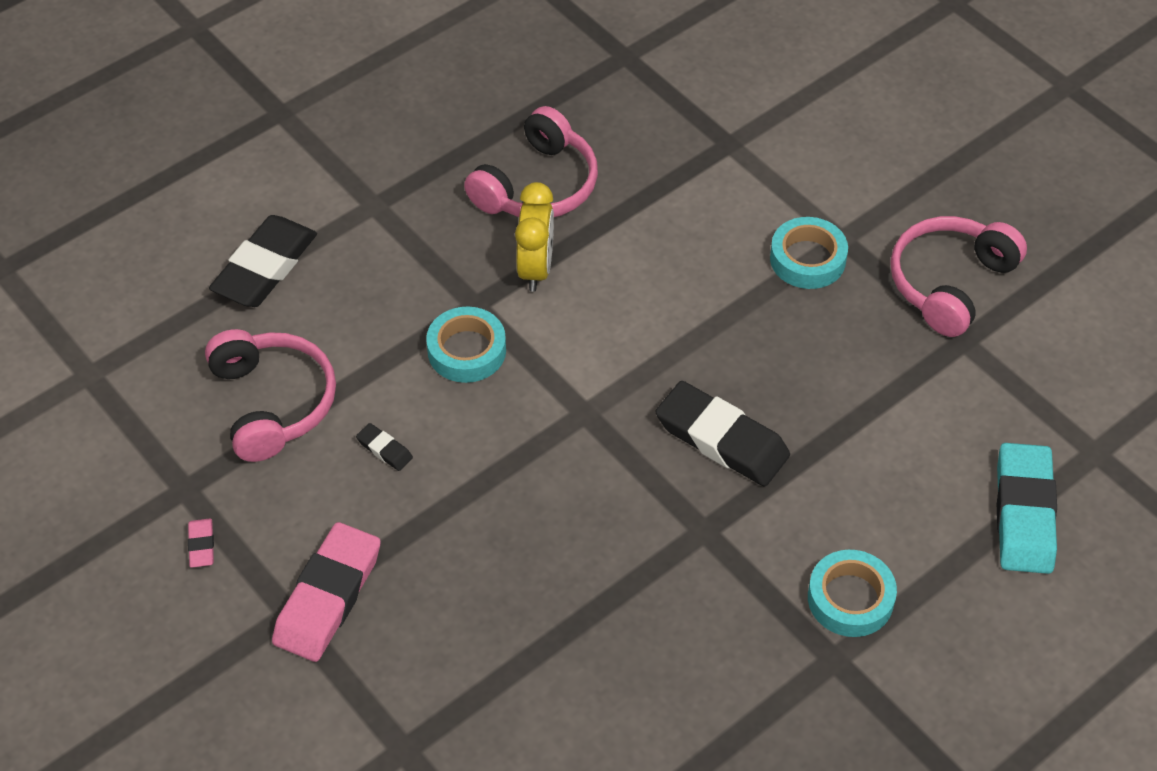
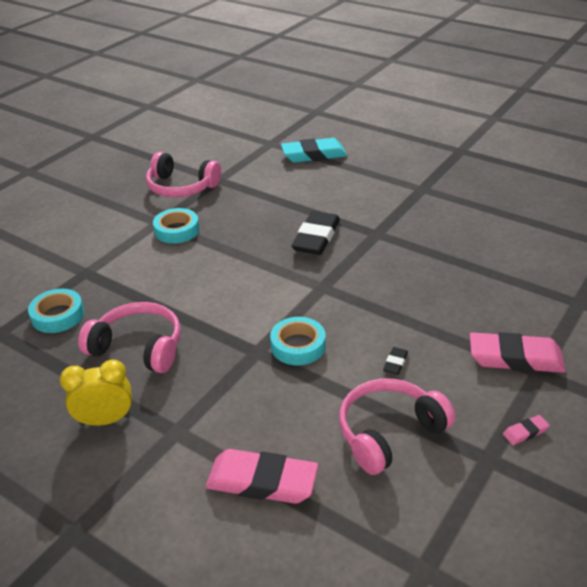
camera: 105 degrees left, 15 degrees down
(265, 267) = (262, 481): black eraser -> pink eraser
(536, 268) = (216, 331): yellow clock -> yellow clock (105, 420)
(850, 598) = (387, 189): turquoise tape -> turquoise tape (58, 315)

